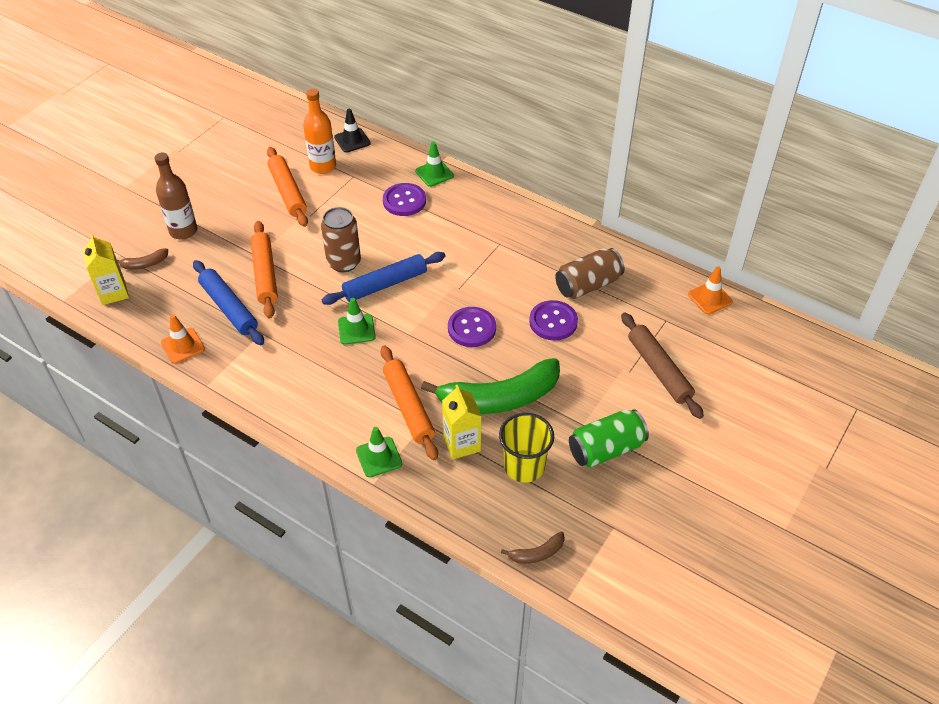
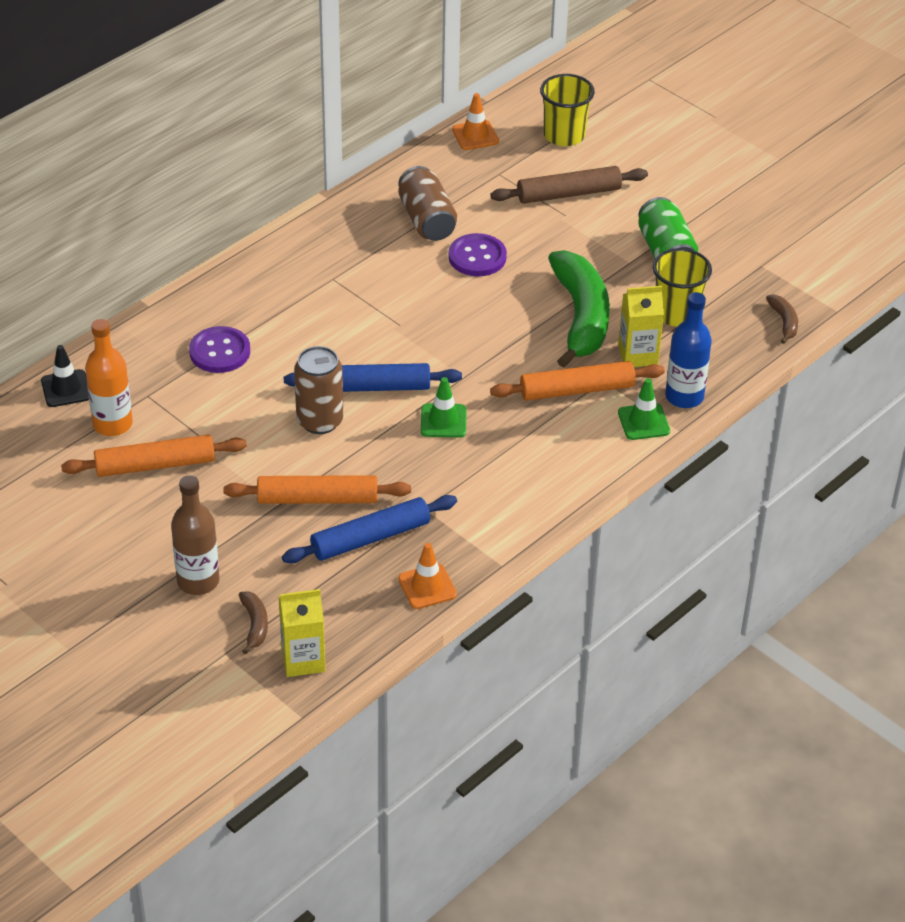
camera: 80 degrees left, 5 degrees down
(385, 284) = (372, 387): blue rolling pin -> blue rolling pin turned 75 degrees counterclockwise
(416, 483) = (684, 396): none -> blue bottle
(434, 173) = (174, 317): green traffic cone -> none
(471, 328) = (469, 323): purple button -> none
(739, 356) = (564, 135): none -> yellow cup

